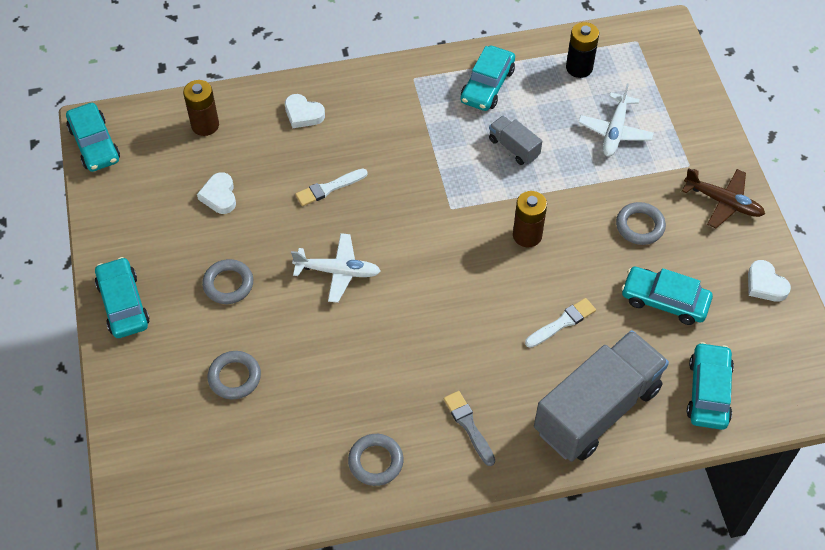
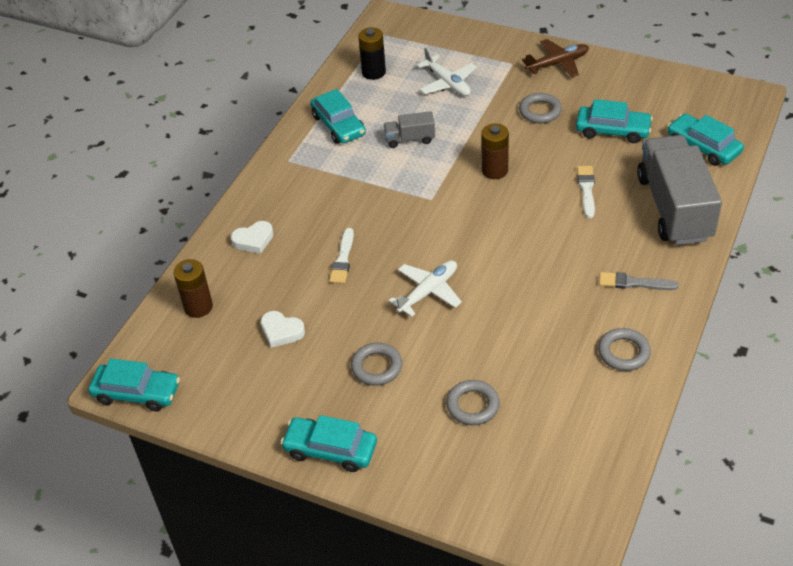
camera: 50 degrees left, 10 degrees down
(664, 300) = (612, 130): turquoise car -> turquoise car turned 135 degrees counterclockwise
(765, 284) = (641, 78): white heart -> none

